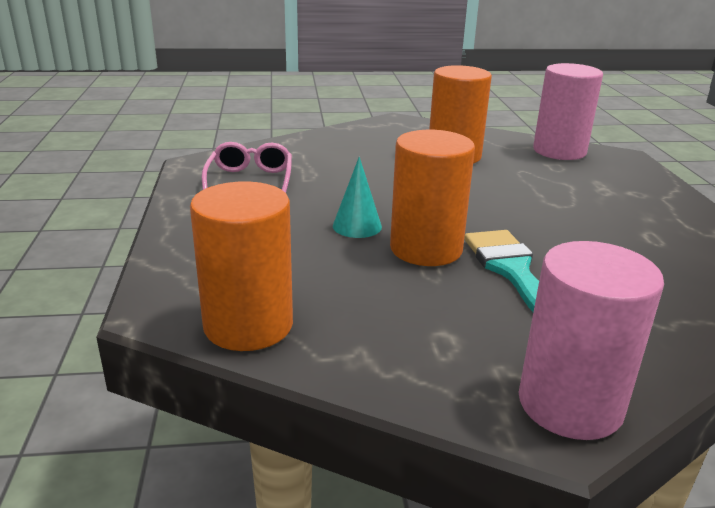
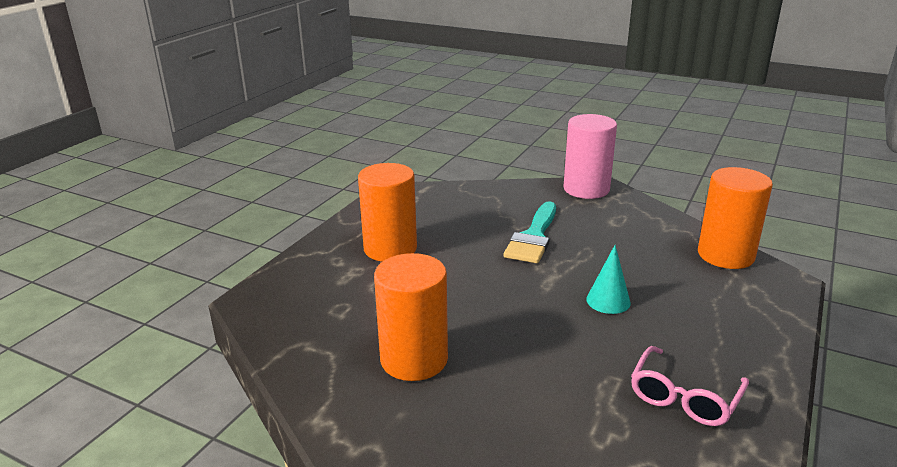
camera: 145 degrees left, 0 degrees up
(426, 249) = (572, 267): orange cylinder -> orange cylinder (390, 249)
(559, 151) = (294, 327): pink cylinder -> none

